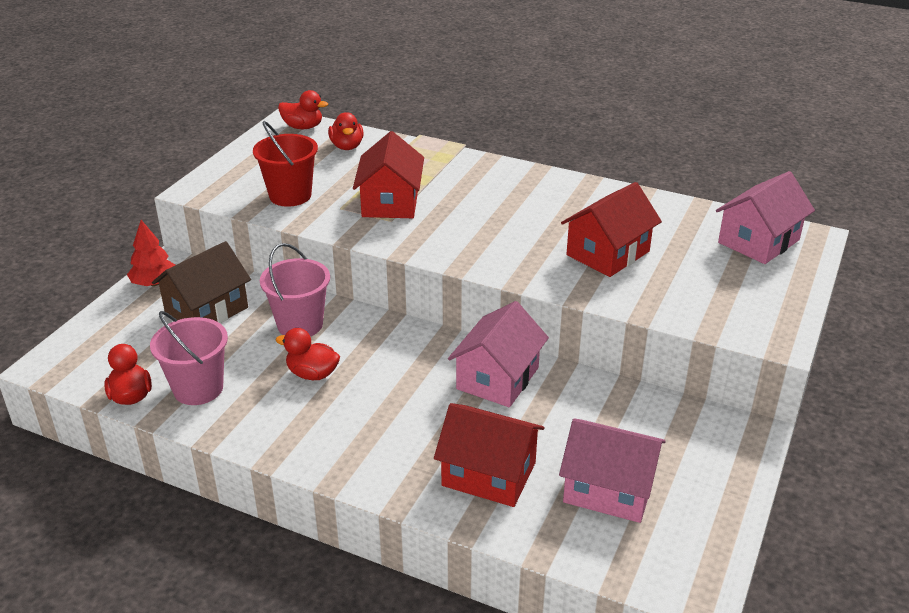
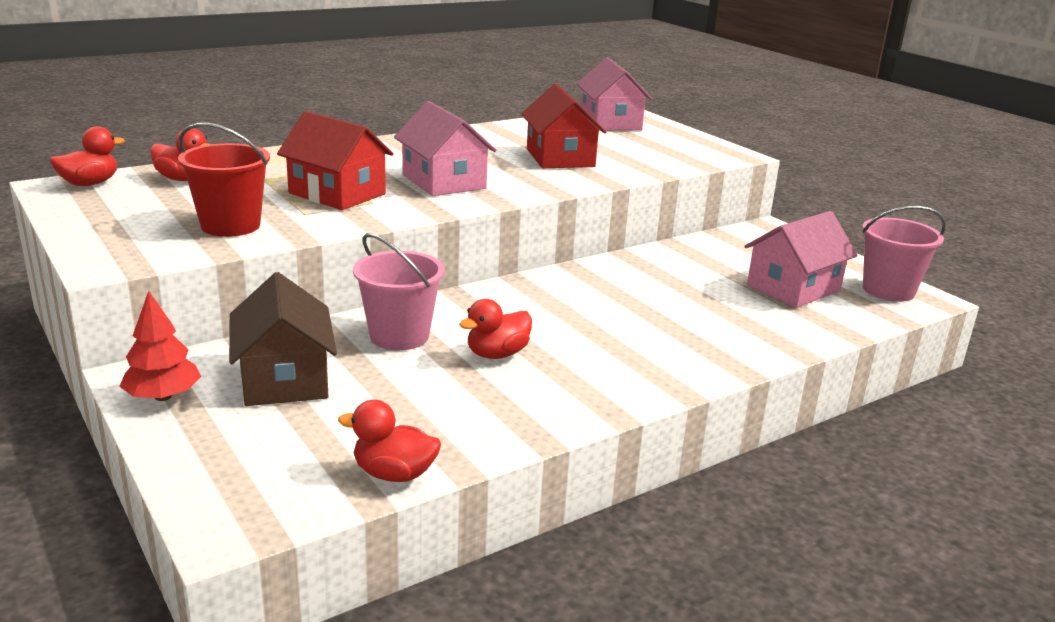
camera: 60 degrees left, 10 degrees down
(198, 388) = (438, 424): pink bucket -> pink bucket (888, 290)
(489, 474) = (736, 323): red house -> none
(498, 378) = (609, 280): pink house -> pink house (444, 182)

